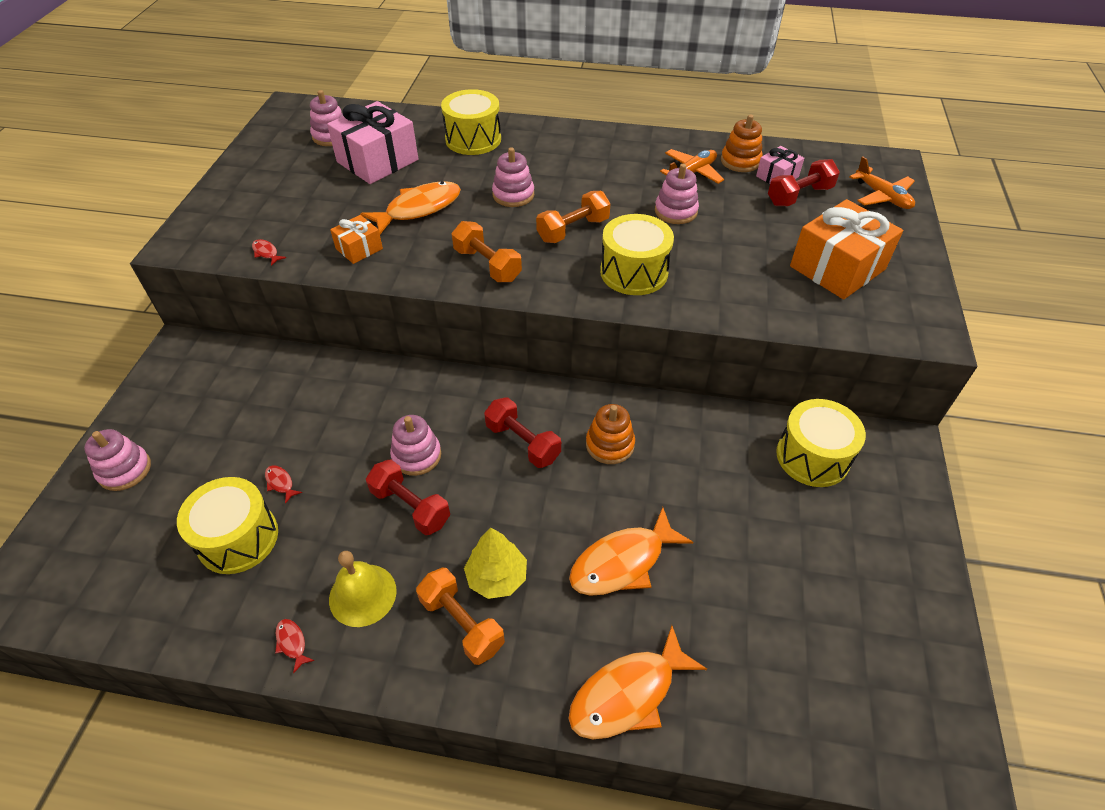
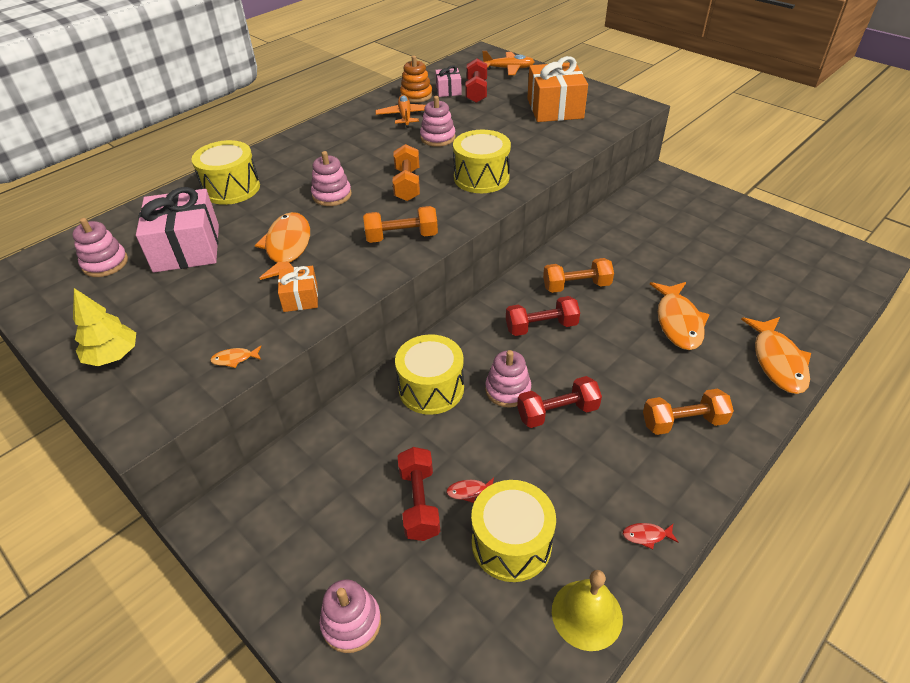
camera: 55 degrees left, 5 degrees down
(252, 455) = (419, 503): none -> red dumbbell
(266, 253) = (235, 359): red fish -> orange fish
(362, 594) = (625, 472): yellow bell -> yellow bell (587, 614)
(497, 577) = (654, 388): yellow tree -> yellow tree (113, 356)
(610, 444) = (576, 286): orange stacking toy -> orange dumbbell
(812, 457) = (649, 211): yellow drum -> yellow drum (431, 388)

